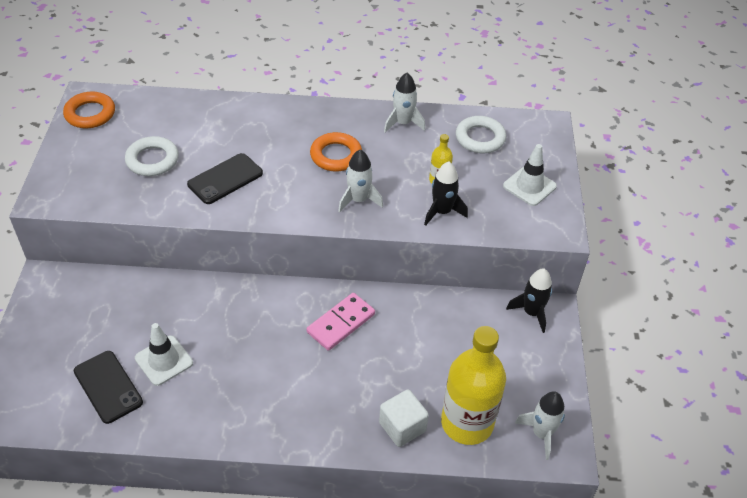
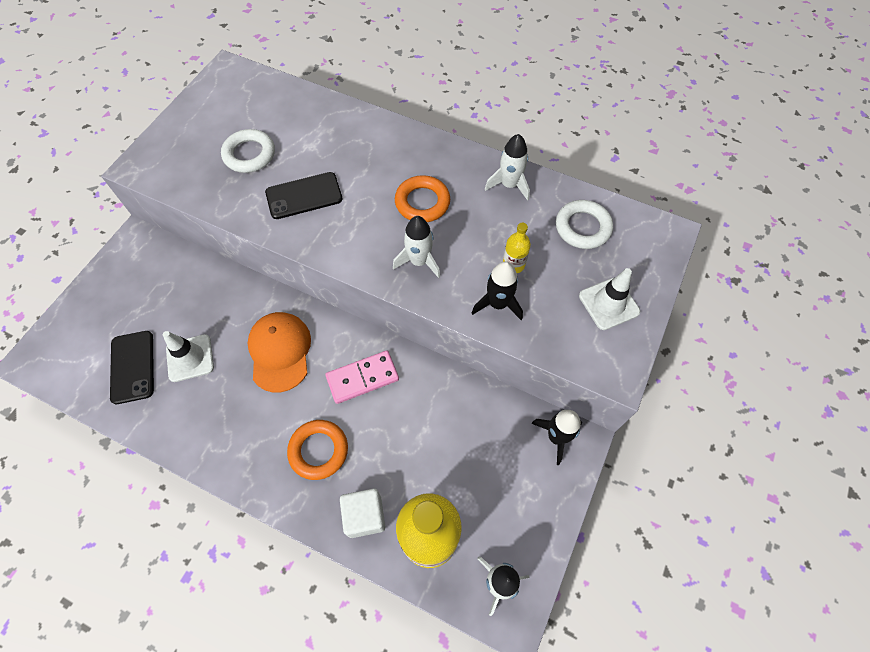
camera: 25 degrees right, 15 degrees up
(90, 114) = (221, 89): orange ring -> orange ring (318, 450)
(251, 327) = (280, 352): none -> orange cap

